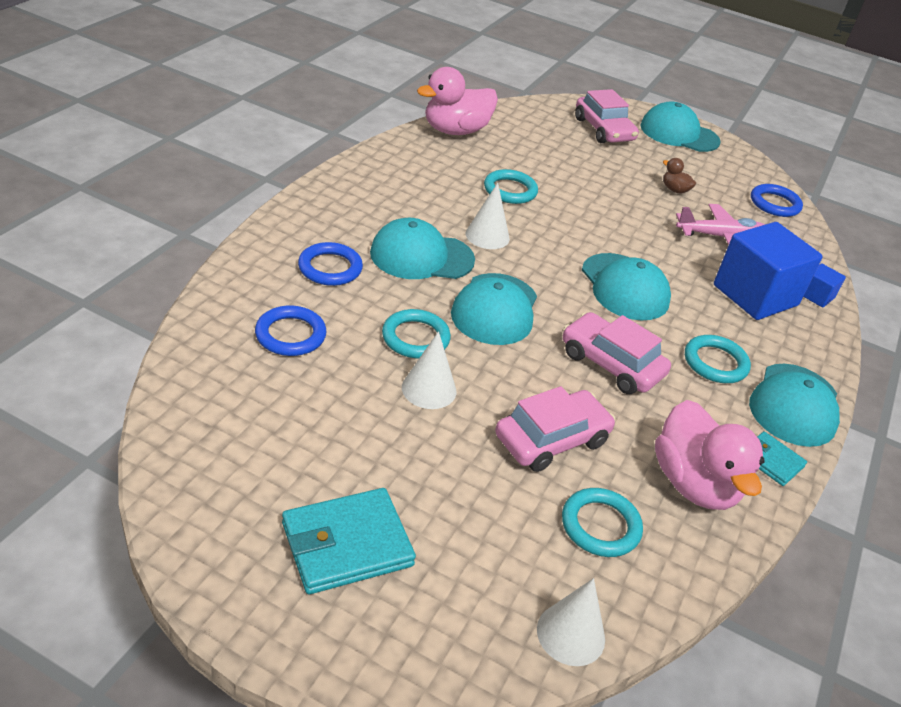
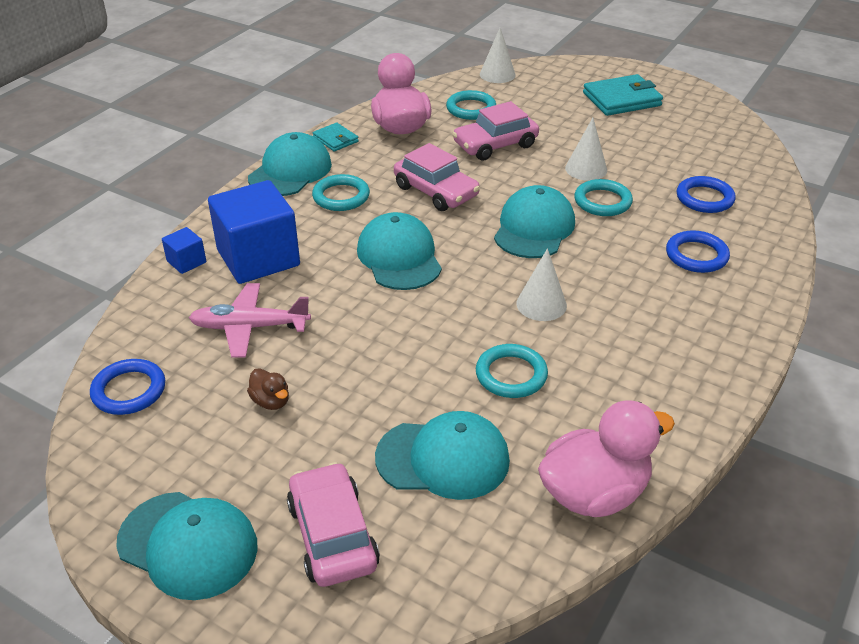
camera: 170 degrees left, 0 degrees up
(421, 256) = (610, 274): turquoise cap -> turquoise cap (443, 459)

